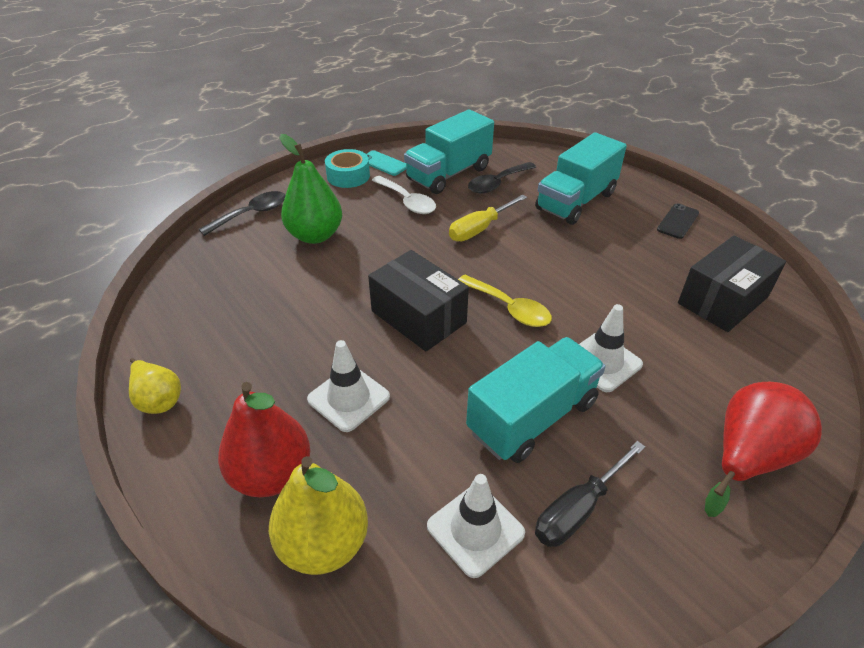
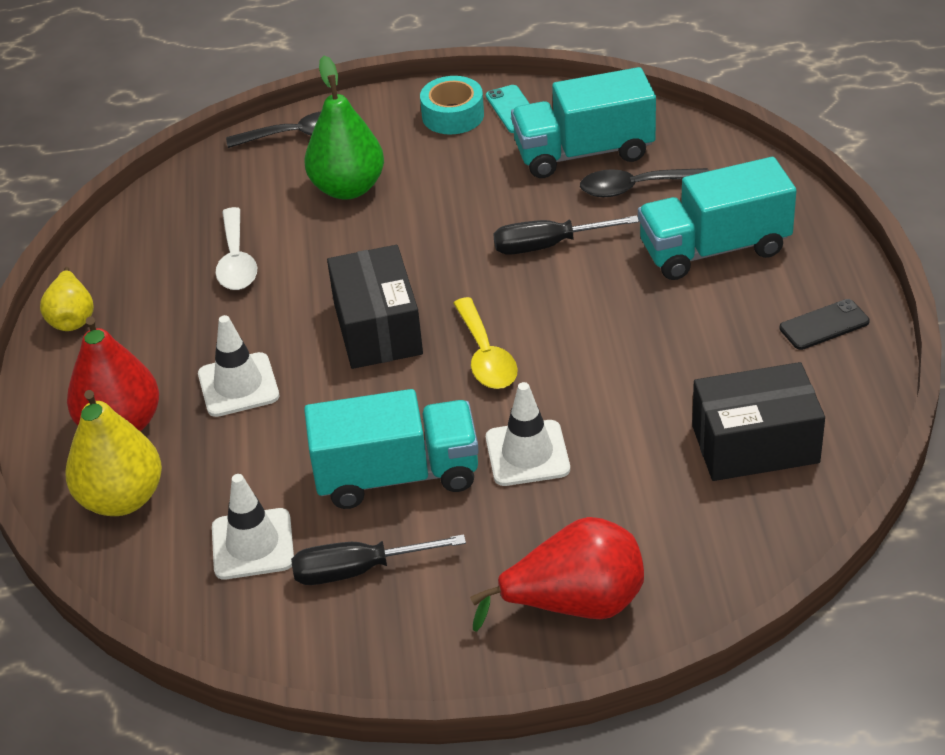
camera: 35 degrees right, 0 degrees up
(407, 201) = (494, 177): white spoon -> white spoon (236, 261)
(480, 229) = (548, 245): yellow screwdriver -> black screwdriver

